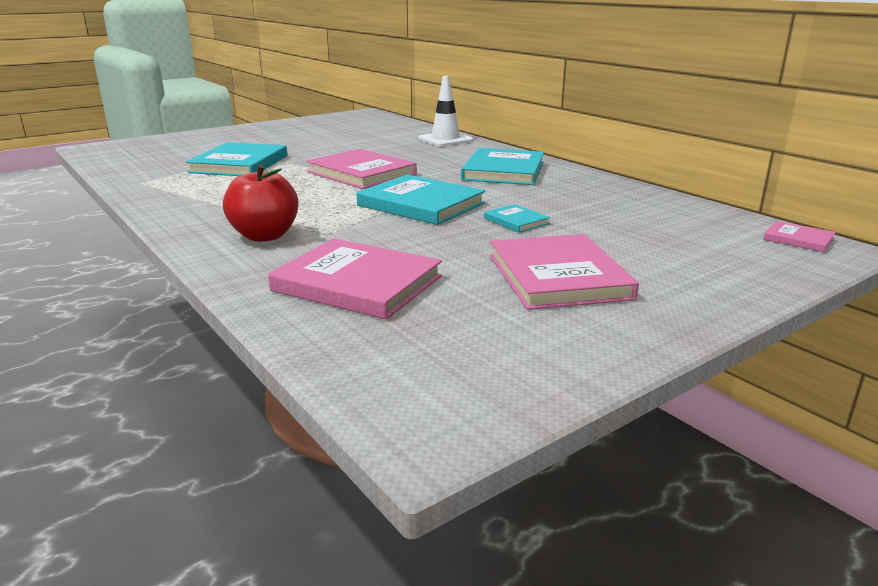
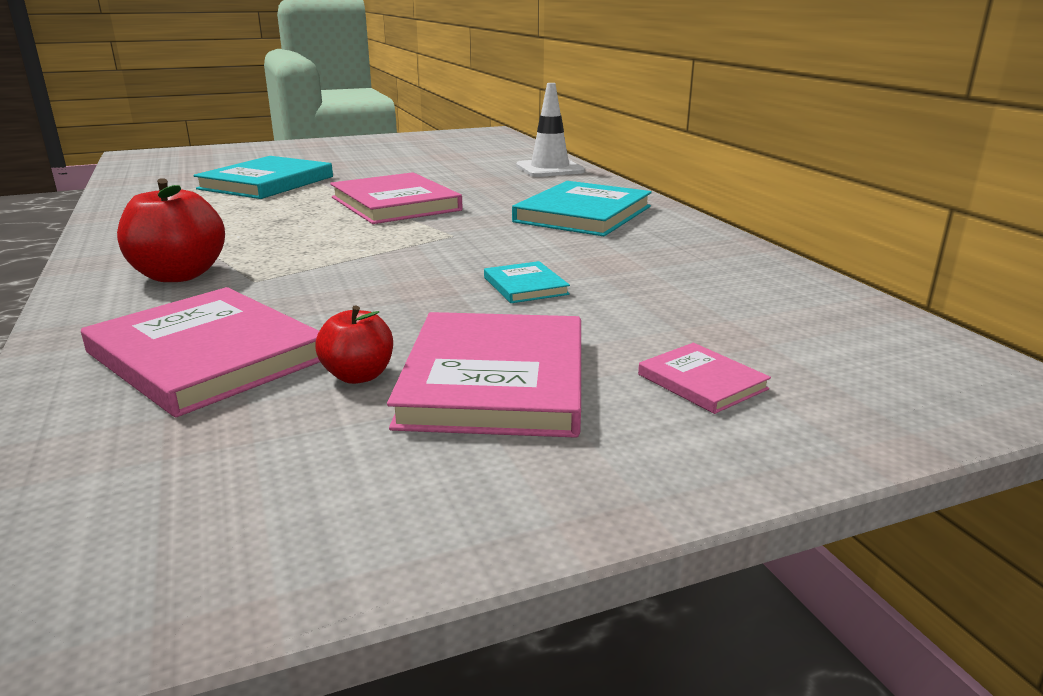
camera: 15 degrees right, 0 degrees up
(421, 204) = (422, 250): turquoise book -> none
(472, 283) = (358, 376): none -> red apple
(798, 239) = (959, 362): pink book -> pink book (702, 382)

